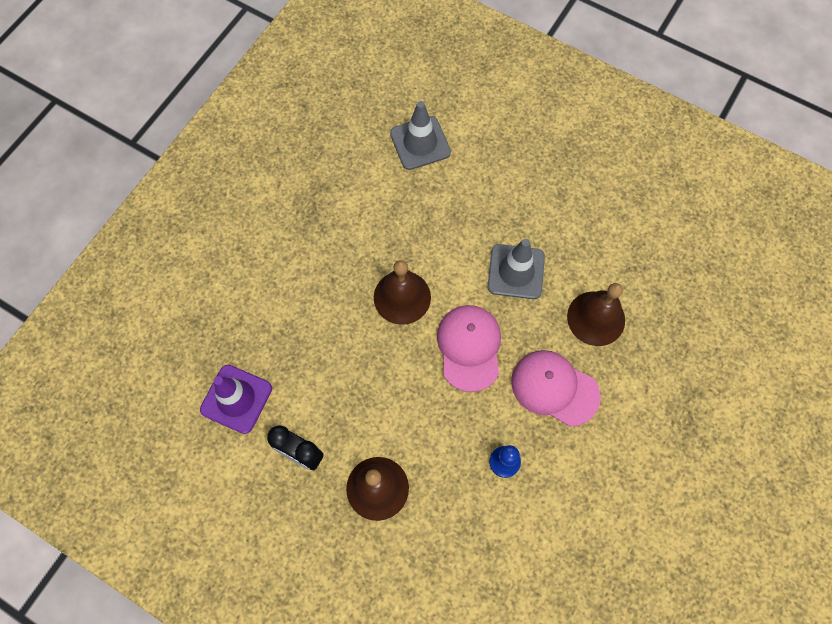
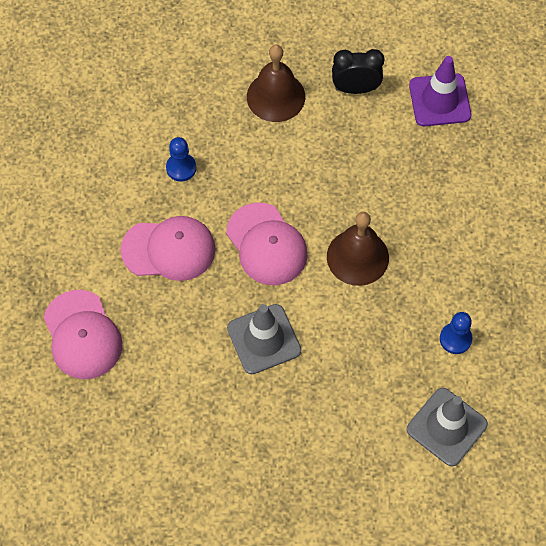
camera: 150 degrees right, 5 degrees down
(371, 196) = (455, 339): none -> blue pawn
(596, 318) = (161, 334): brown bell -> none
(662, 352) = (82, 335): none -> pink cap

